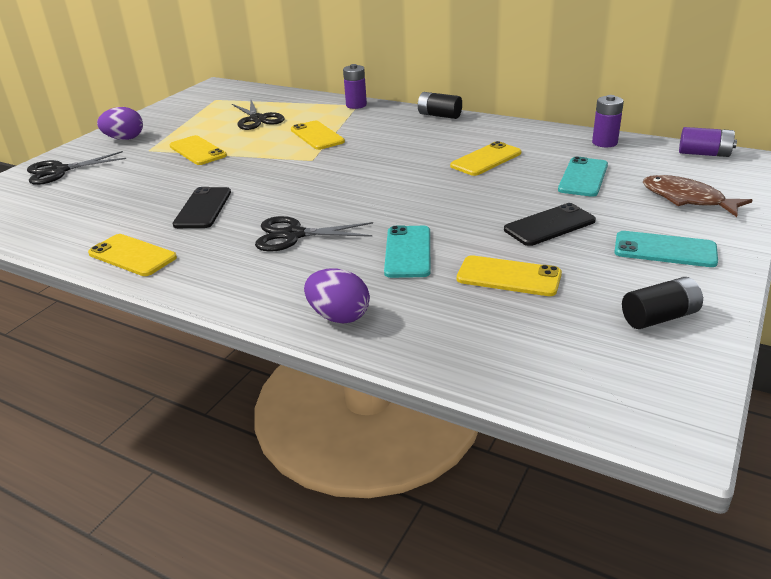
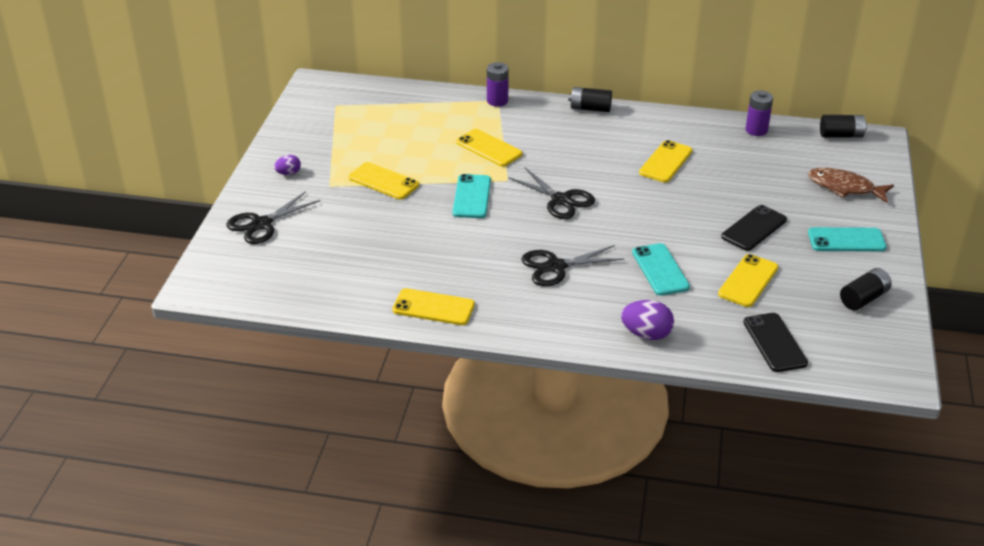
camera: 20 degrees left, 5 degrees up
(125, 139) = (288, 173): purple egg -> purple egg, size x0.60
(203, 208) = (451, 250): black phone -> black phone (774, 342)
(257, 119) = (409, 131): black scissors -> black scissors (561, 200)
(508, 276) = (748, 281): yellow phone -> yellow phone turned 60 degrees counterclockwise
(583, 177) = (756, 173): turquoise phone -> turquoise phone (471, 197)
(704, 154) = (841, 135): purple battery -> black battery

